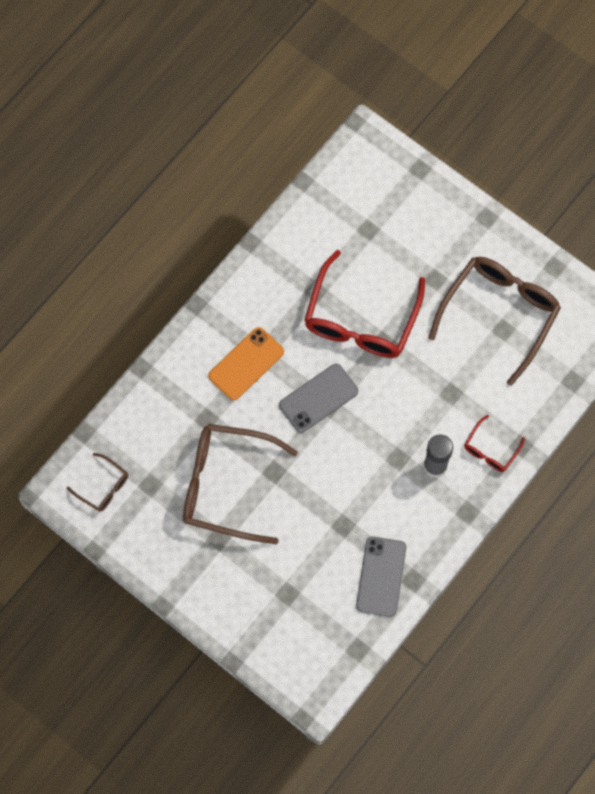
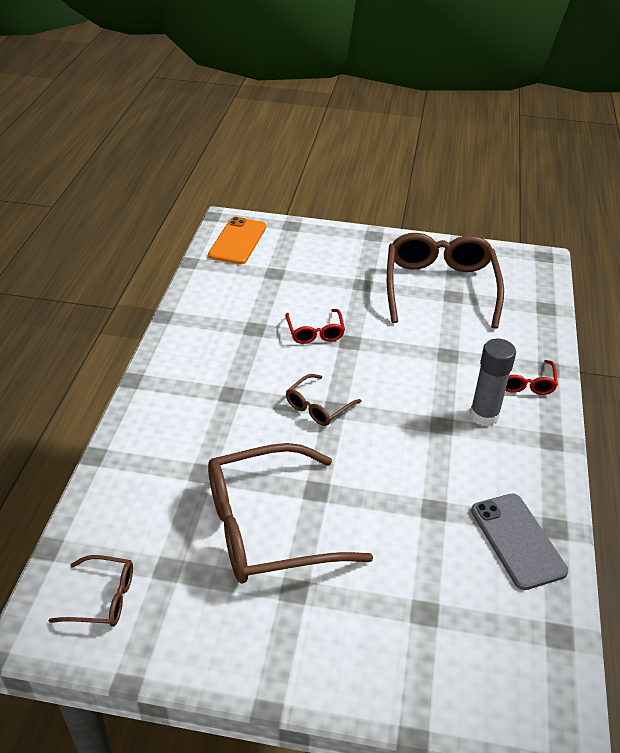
camera: 30 degrees left, 30 degrees down
(246, 364) = (218, 407): orange phone -> orange phone (237, 241)
(318, 398) = (318, 407): grey phone -> brown glasses
(361, 318) = (315, 332): red glasses -> red glasses, size x0.46

